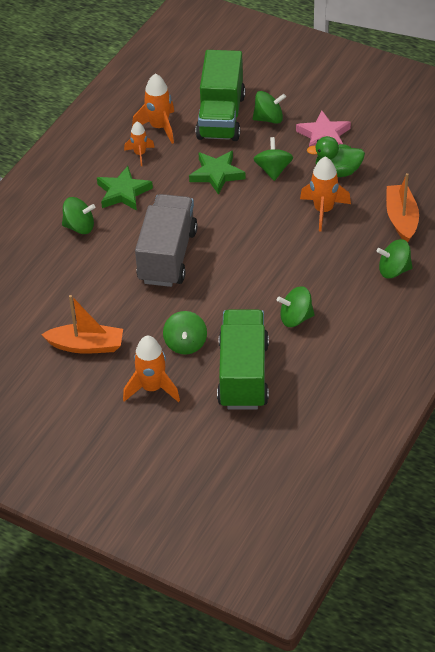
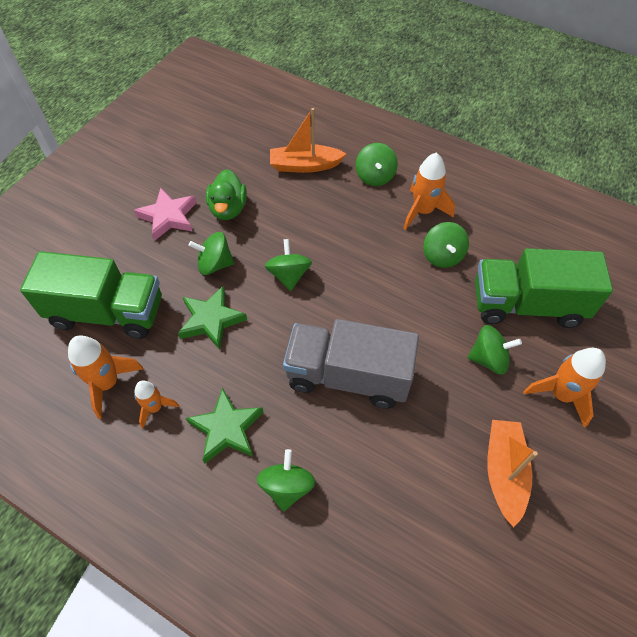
camera: 90 degrees left, 10 degrees up
(269, 119) = (125, 264): green spinning top -> green spinning top (289, 275)
(323, 210) = (286, 224): orange rocket -> orange rocket (423, 211)

